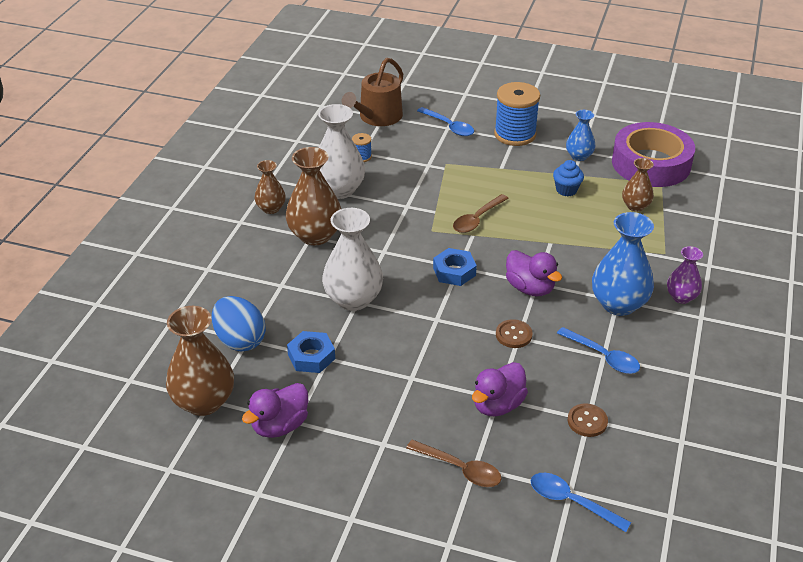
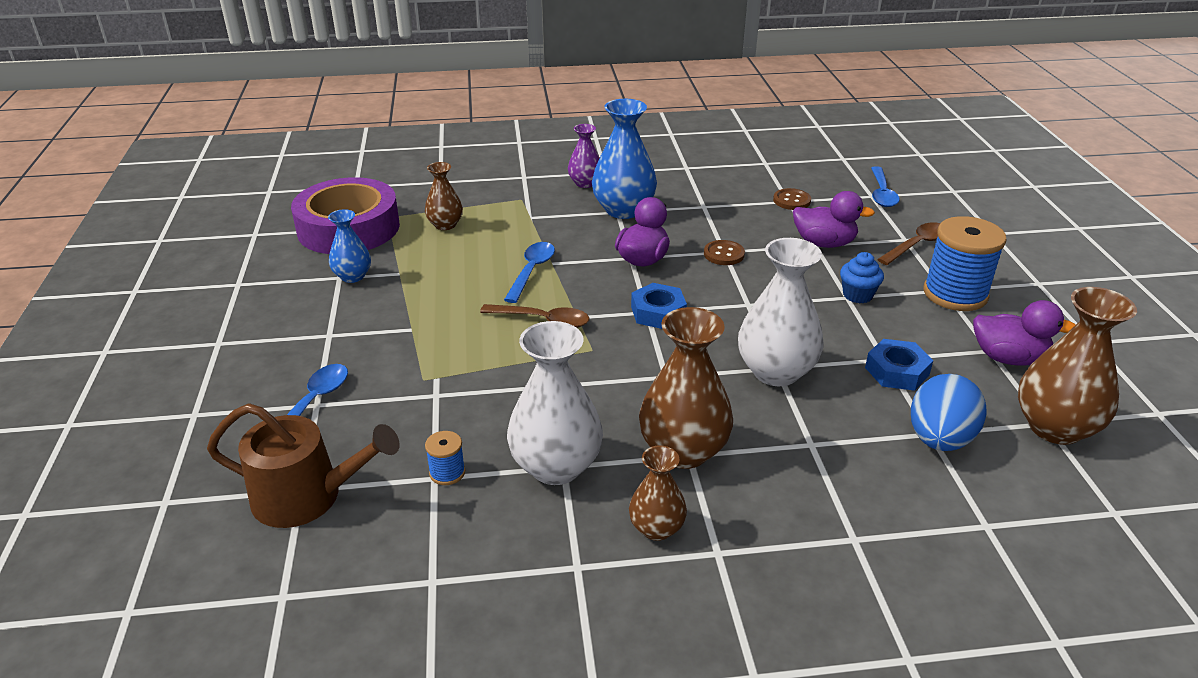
camera: 115 degrees left, 5 degrees down
(460, 469) = (917, 245): brown spoon -> brown spoon turned 45 degrees clockwise
(515, 134) = (315, 336): blue spool -> blue spool (955, 294)
(566, 190) = (437, 271): blue cupcake -> blue cupcake (857, 295)
(603, 356) = (705, 206): blue spoon -> blue spoon (531, 271)

